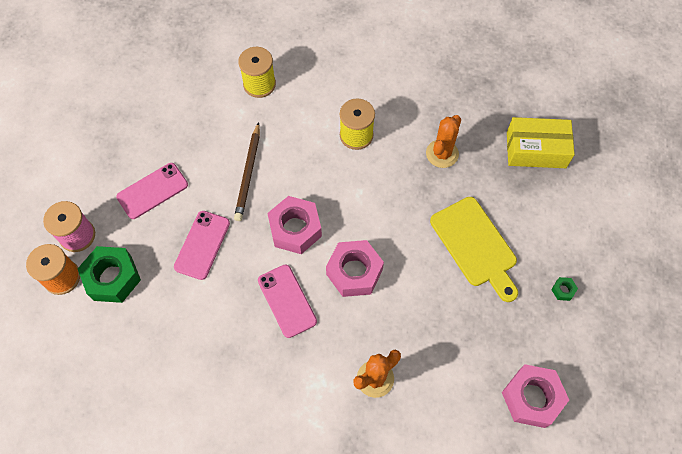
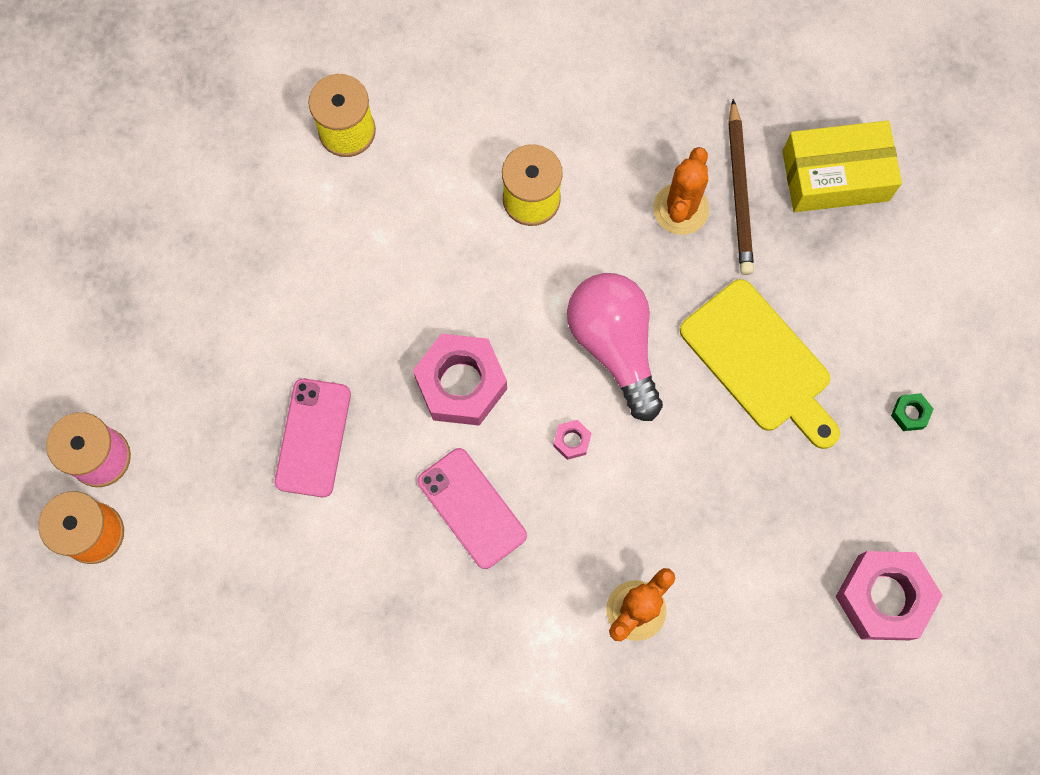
camera: 10 degrees left, 10 degrees up
(112, 278) = (178, 520): green nut -> none
(152, 191) = (208, 357): pink phone -> none
(248, 173) = (363, 299): brown pencil -> brown pencil (739, 191)
(354, 272) = (572, 441): pink nut -> pink nut, size x0.42
(390, 222) = (614, 345): none -> pink light bulb

